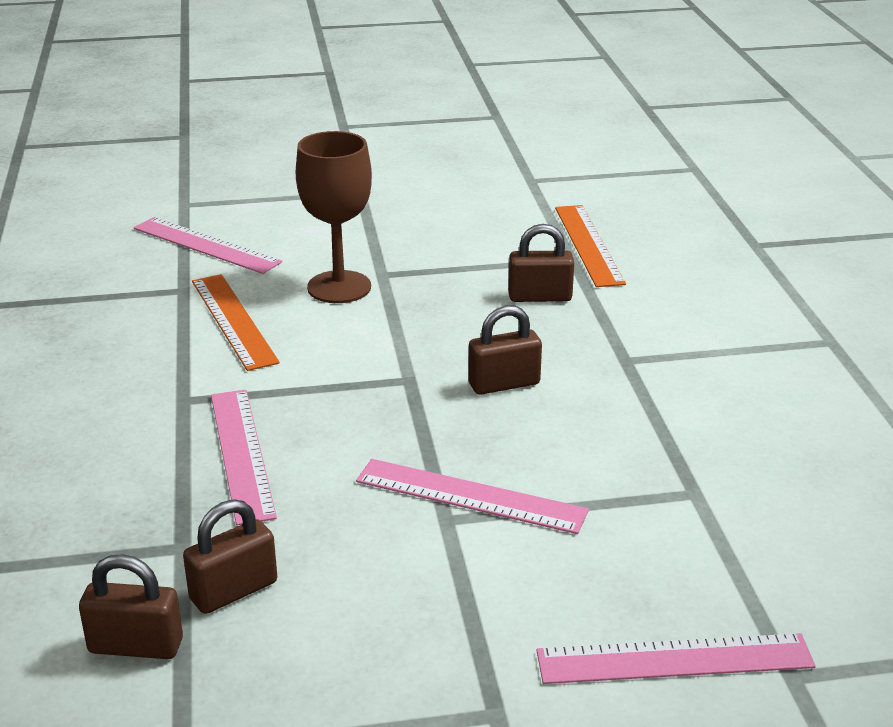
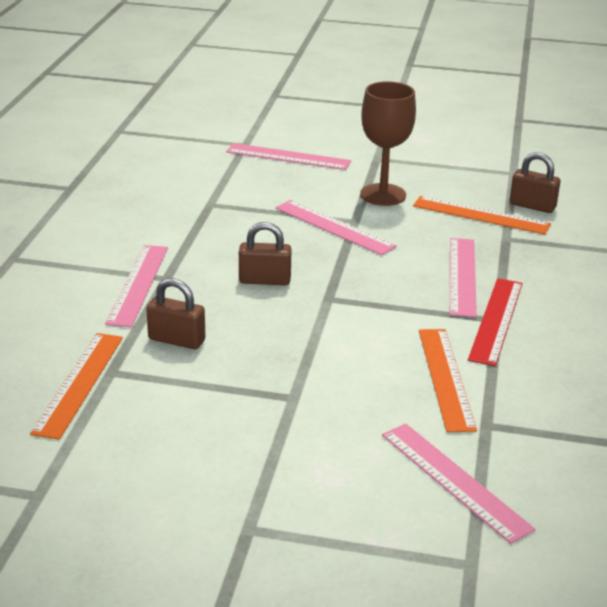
camera: 160 degrees left, 0 degrees up
(184, 398) = (496, 320): none -> red ruler
(233, 591) = (481, 215): brown padlock -> orange ruler
(339, 287) = (340, 391): brown goblet -> brown goblet (383, 195)
(647, 344) = (138, 284): none -> pink ruler

